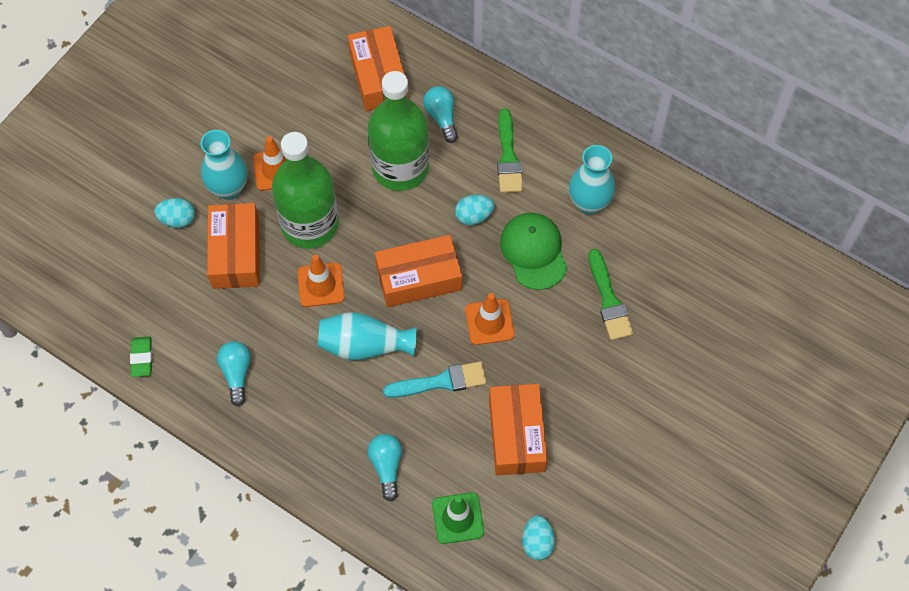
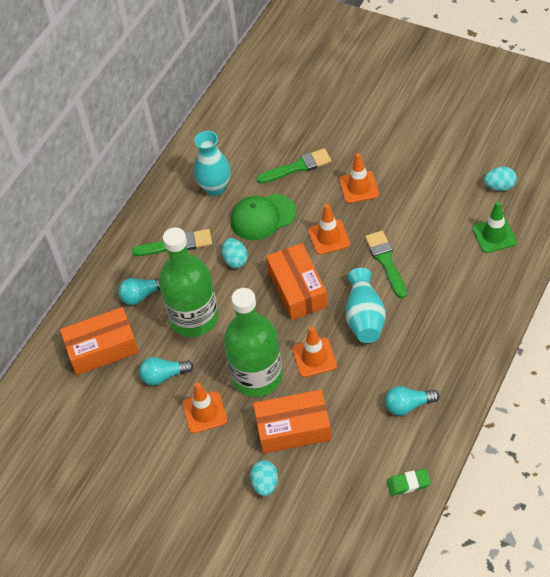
camera: 90 degrees left, 10 degrees down
(228, 188) = (228, 447): turquoise vase -> none
(386, 466) = (464, 286): turquoise light bulb -> turquoise light bulb (164, 376)
(441, 382) = (386, 261): turquoise brush -> green brush
(516, 435) = (419, 208): orange box -> none
(564, 367) = (358, 187): none -> orange traffic cone

